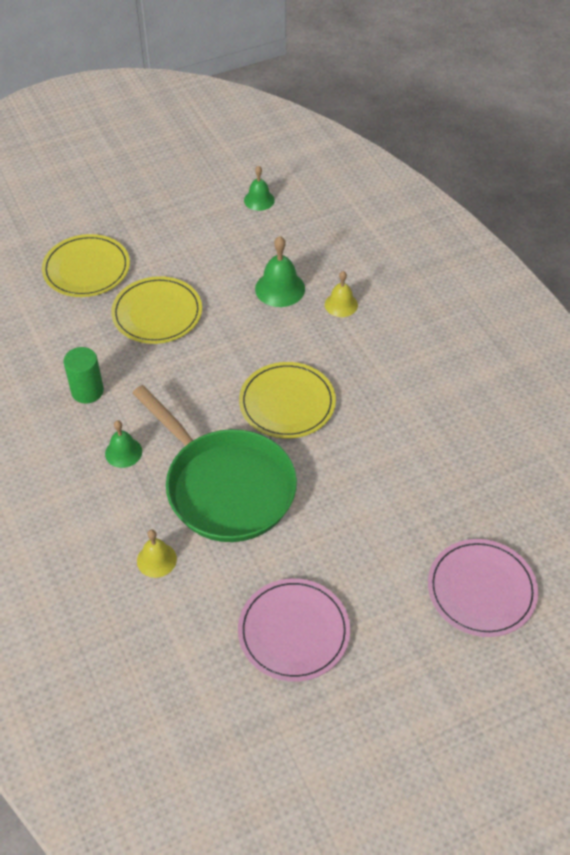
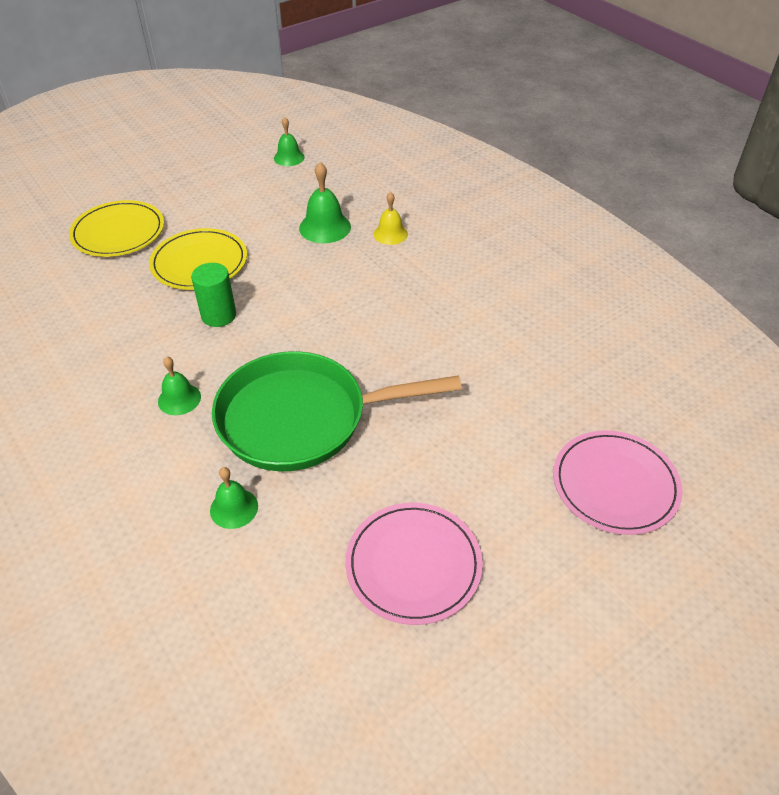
camera: 10 degrees left, 5 degrees down
(87, 391) = (131, 344): green cylinder -> green cylinder (219, 315)
(156, 560) = (234, 508): yellow bell -> green bell
(225, 486) = (301, 418): green pan -> green pan turned 135 degrees clockwise
(287, 403) = (354, 327): yellow plate -> none

